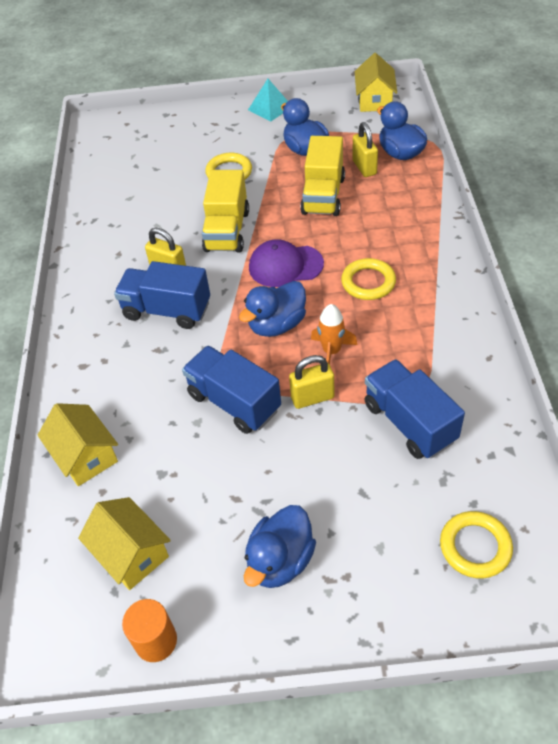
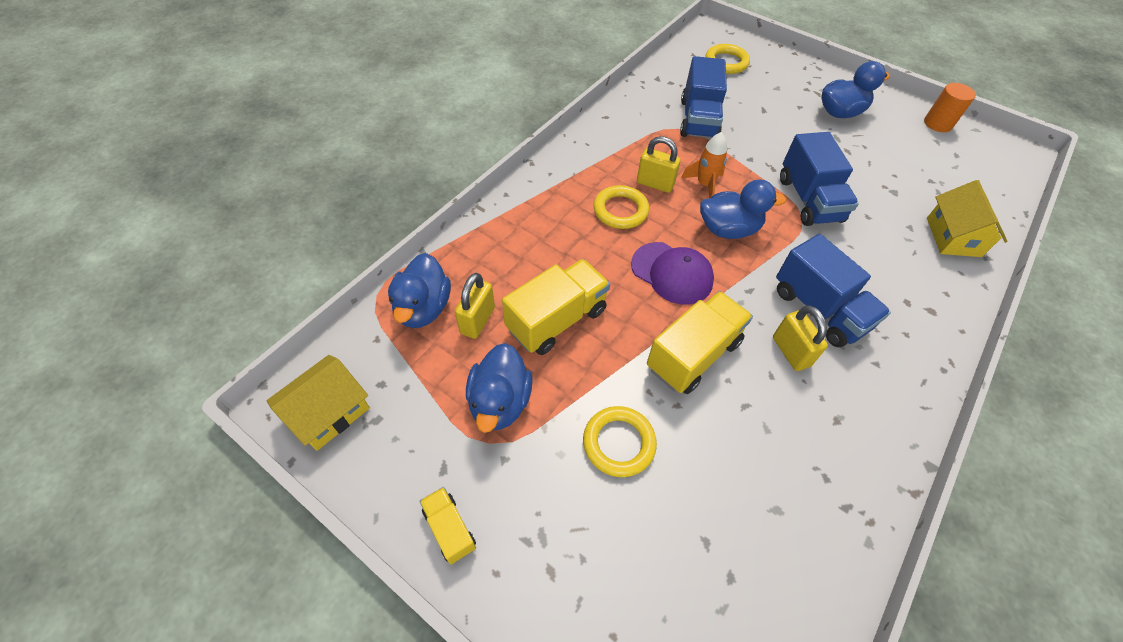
camera: 145 degrees left, 5 degrees up
(131, 553) = (937, 164): yellow house -> none
(270, 108) = (450, 529): turquoise pyramid -> yellow truck
(312, 398) = (748, 167): yellow padlock -> yellow padlock (655, 184)

